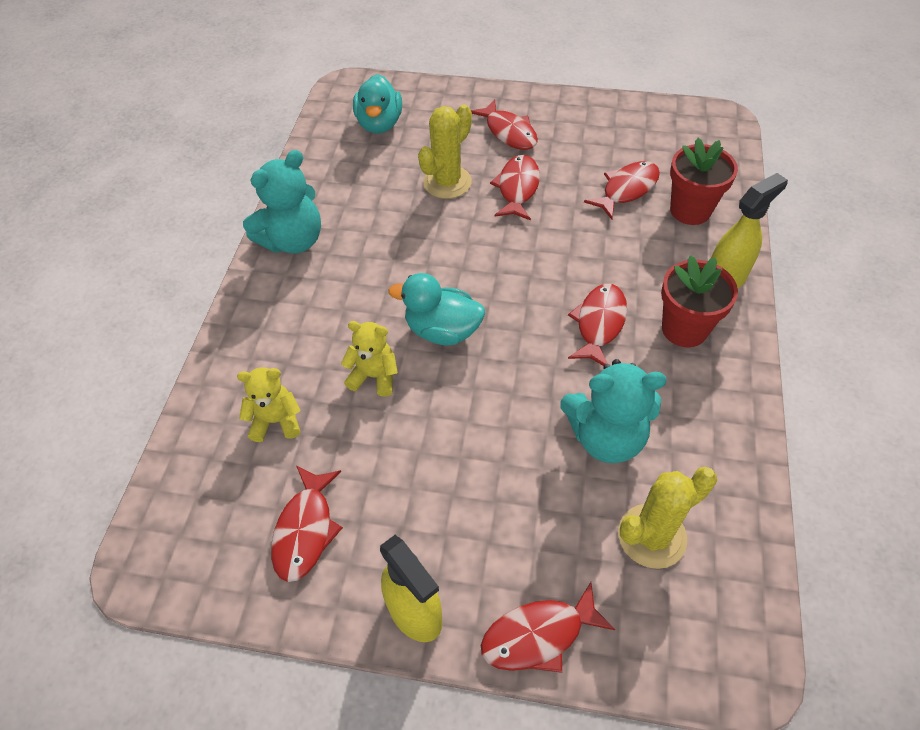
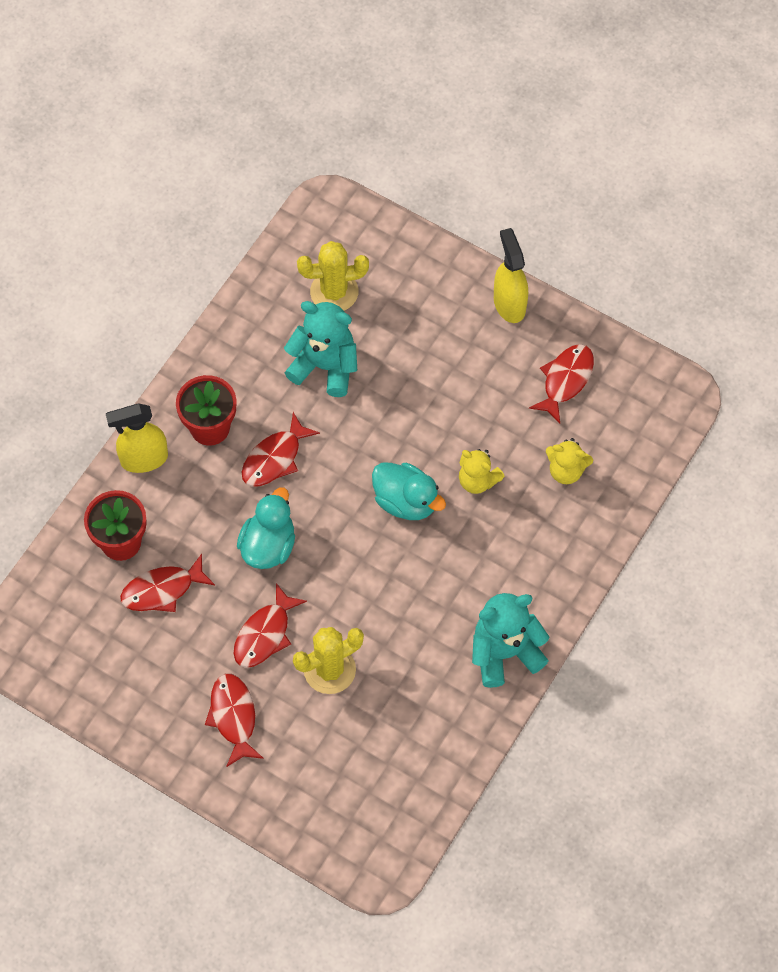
camera: 160 degrees left, 10 degrees up
(379, 124) = (365, 788): turquoise duck -> turquoise duck (268, 545)
(538, 635) = (438, 264): red fish -> none

